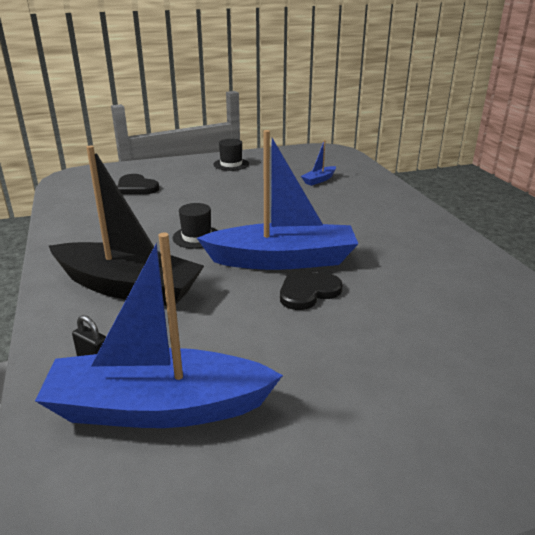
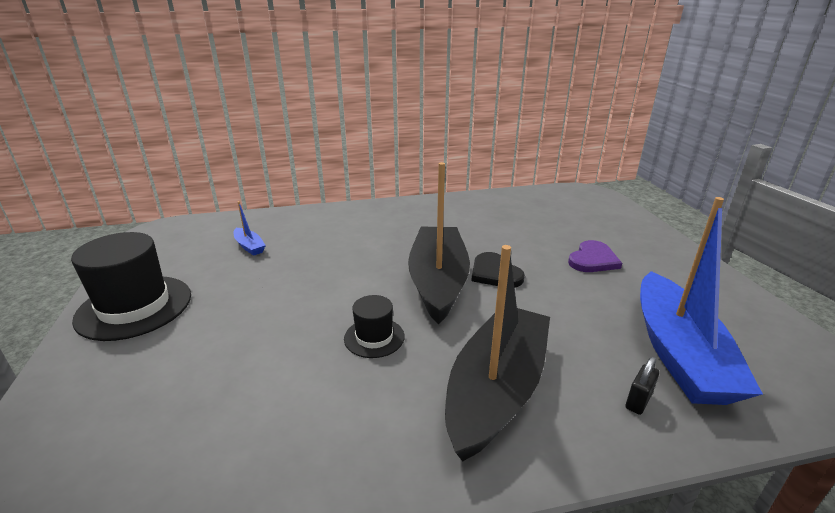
camera: 85 degrees left, 0 degrees up
(136, 187) = (154, 412): black heart -> none
(231, 164) = (134, 307): black hat -> black hat, size x1.90
(283, 260) = (438, 281): blue boat -> black boat
(368, 372) = (593, 260): none -> purple heart

